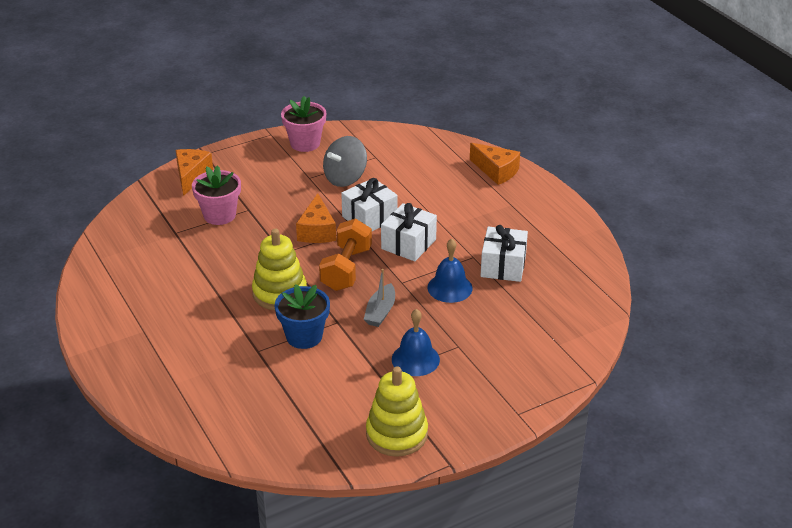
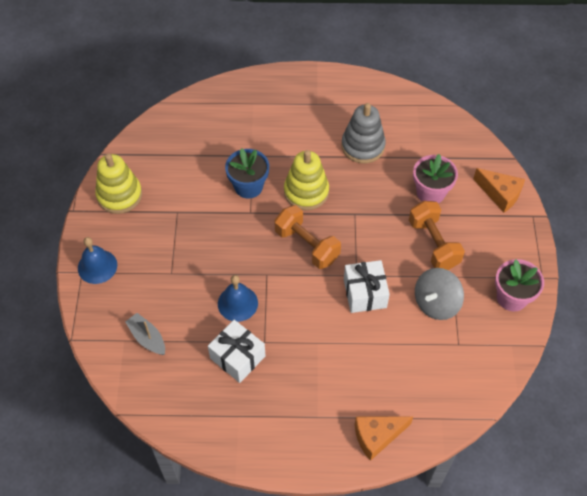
camera: 120 degrees right, 20 degrees up
(187, 276) = (363, 146): none -> grey stacking toy
(281, 197) = (433, 244): none -> orange dumbbell
(317, 231) = (369, 248): orange cheese -> none
(345, 178) = (436, 303): grey spinning top -> grey spinning top turned 120 degrees counterclockwise
(380, 312) = (242, 243): grey boat -> grey boat (147, 338)
(408, 244) = (311, 303): white gift -> none
(415, 359) = (177, 240): blue bell -> blue bell (97, 266)

